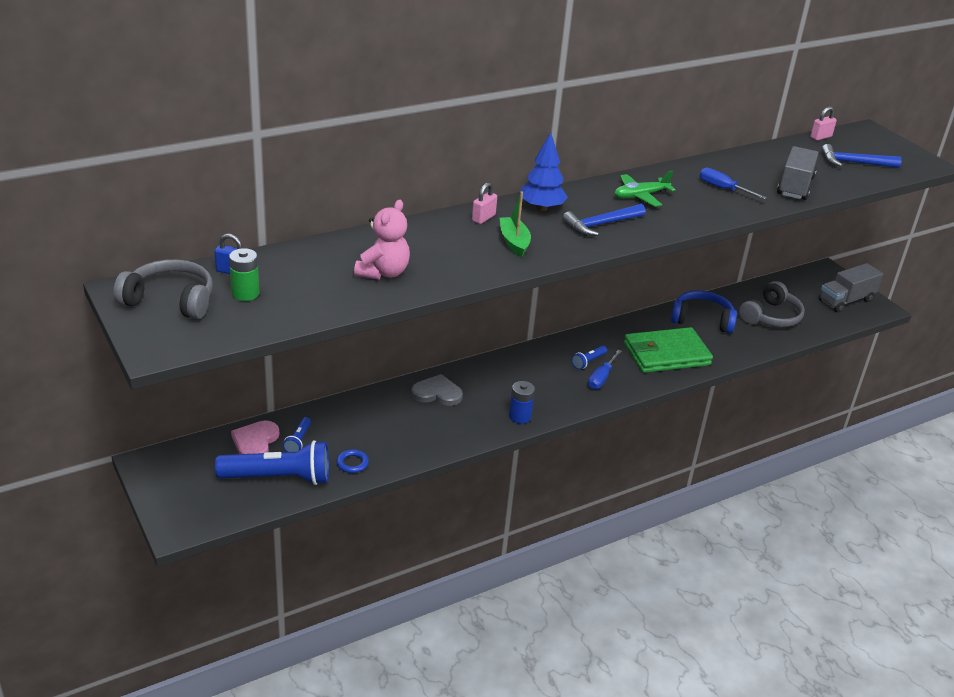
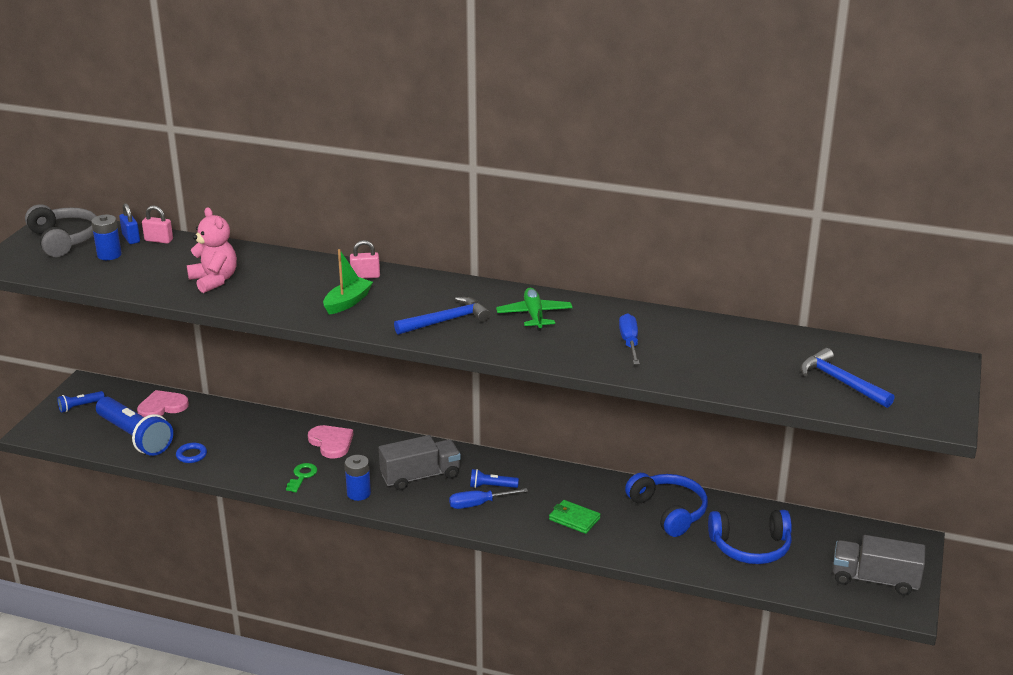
camera: 50 degrees right, 5 degrees down
(245, 293) = (109, 255): green battery -> blue battery
(298, 441) = (186, 421): blue flashlight -> blue flashlight (80, 406)
(383, 272) = (214, 280): pink teddy bear -> pink teddy bear turned 105 degrees counterclockwise
(437, 393) = (331, 443): grey heart -> pink heart
(461, 428) = (302, 476): none -> green key
(541, 208) = (427, 288): blue tree -> none
(601, 224) = (446, 321): blue hammer -> blue hammer turned 135 degrees clockwise
(640, 196) = (534, 315): green plane -> green plane turned 60 degrees clockwise
(666, 354) = (574, 519): green wallet -> green wallet, size x0.48
(771, 316) = (750, 547): grey headphones -> blue headphones
(795, 186) = (712, 372): grey truck -> grey truck (420, 476)
(820, 137) = (863, 345): pink padlock -> pink padlock (159, 240)

